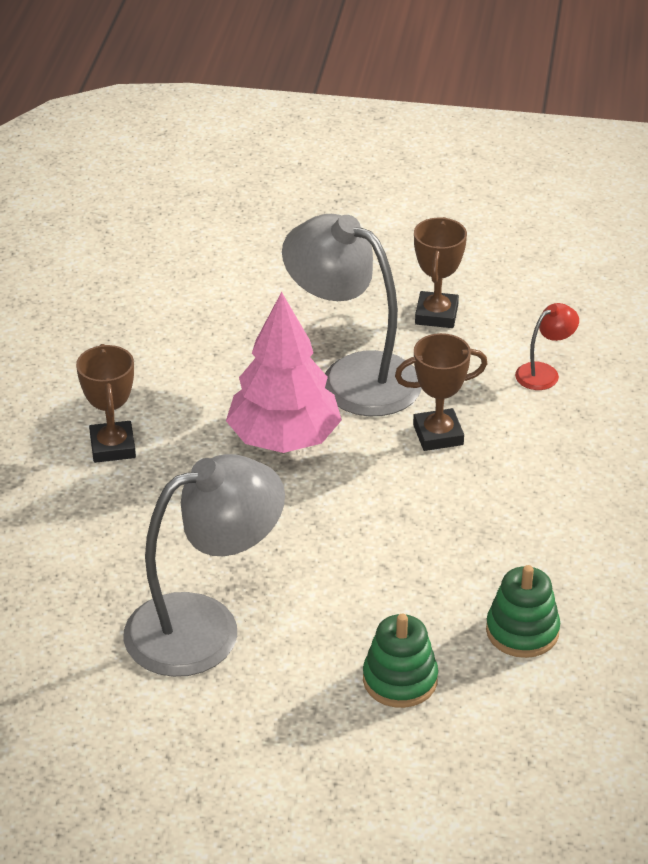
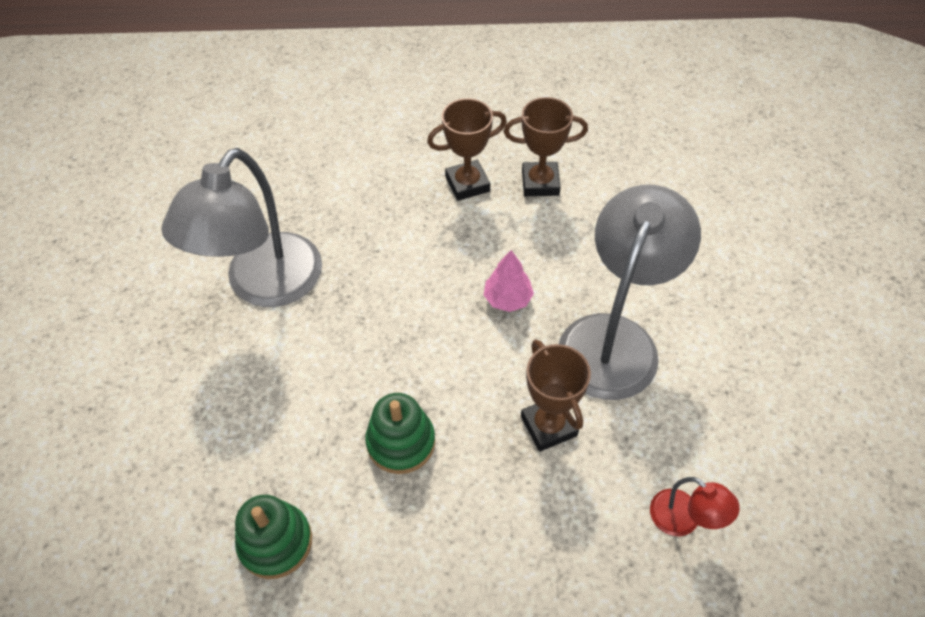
camera: 80 degrees right, 15 degrees up
(205, 627) = (264, 286): grey lamp -> grey lamp turned 60 degrees clockwise
(284, 439) = (507, 299): pink tree -> pink tree, size x0.47
(400, 680) = (207, 441): green stacking toy -> green stacking toy (401, 442)
(436, 315) = (742, 398): brown trophy -> brown trophy (540, 183)

